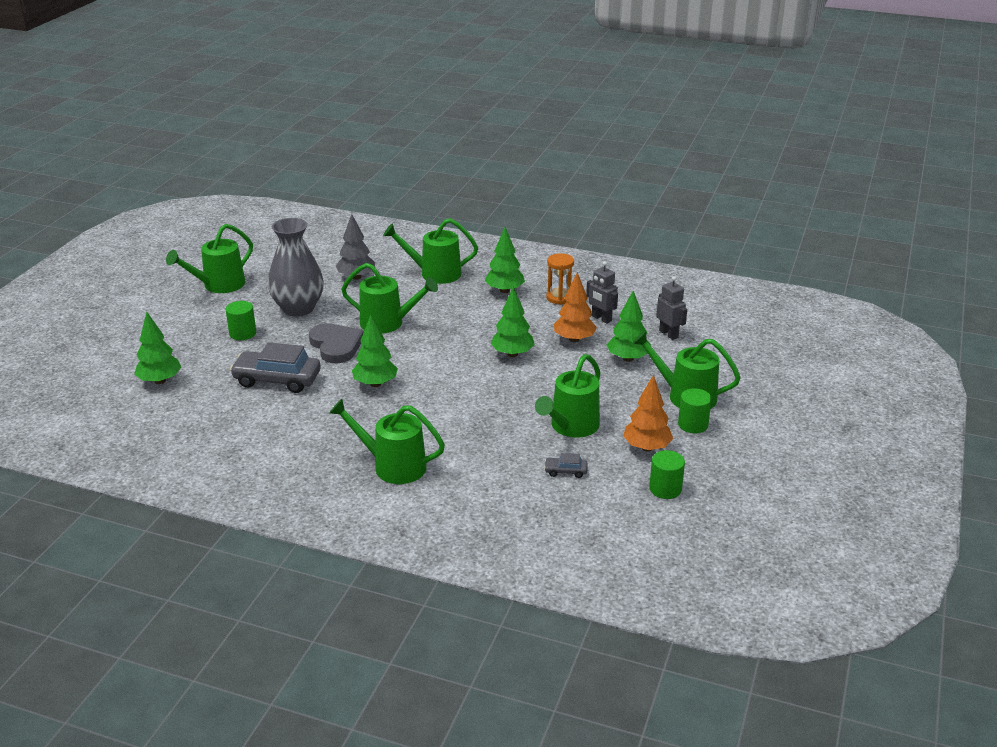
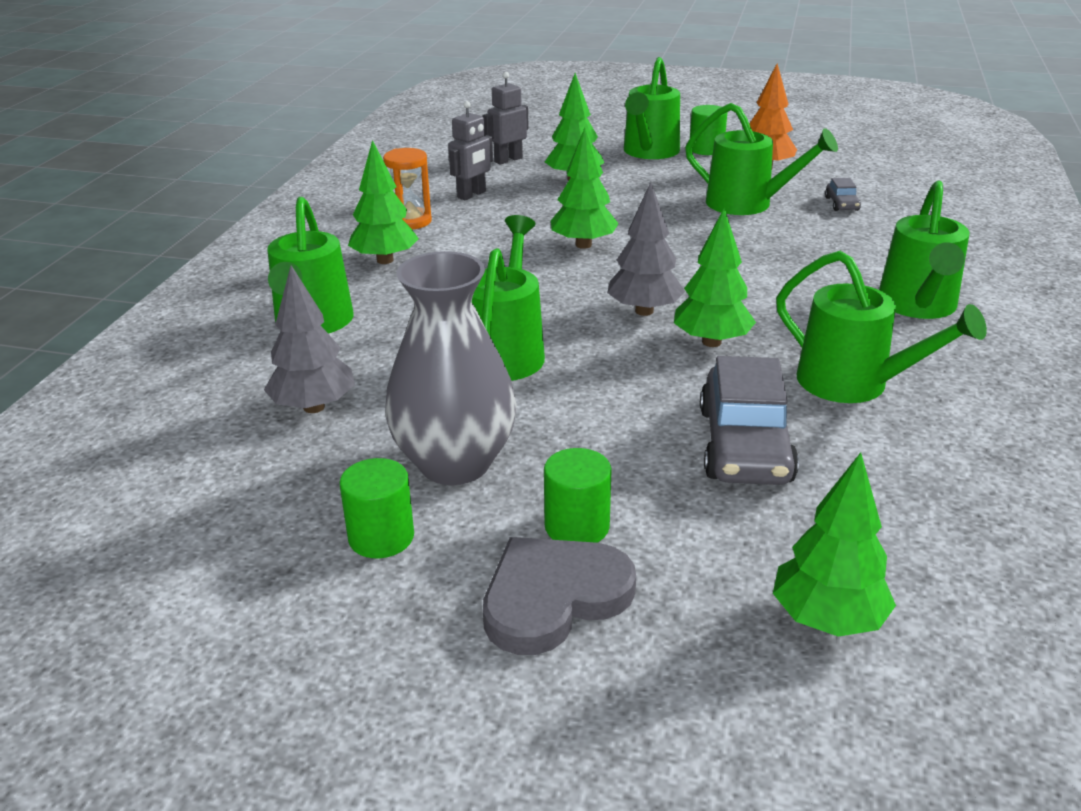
camera: 95 degrees left, 0 degrees up
(218, 285) = (330, 622): green watering can -> green watering can (854, 384)
(336, 345) = (598, 395): grey heart -> grey heart (553, 597)
(418, 366) = (644, 311): none -> grey tree
(574, 339) = (532, 209): orange tree -> none
(665, 489) = (835, 160): green cylinder -> green cylinder (381, 537)

